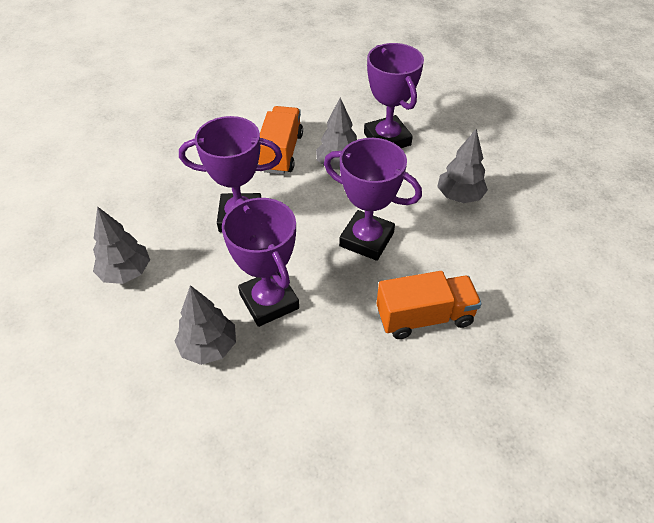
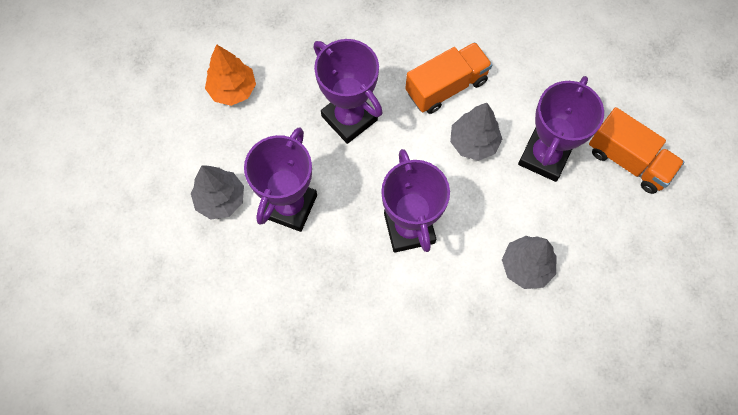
camera: 50 degrees right, 20 degrees up
(126, 272) = (233, 90): grey tree -> orange tree
(424, 317) = (368, 326): orange truck -> orange truck (628, 160)

